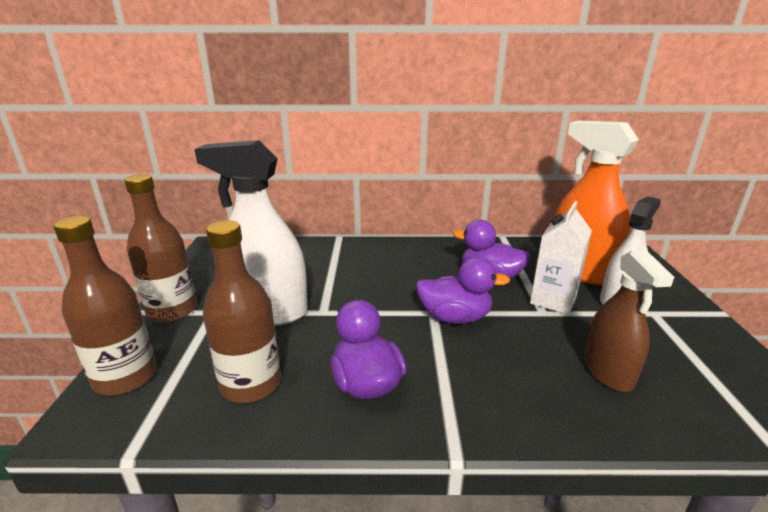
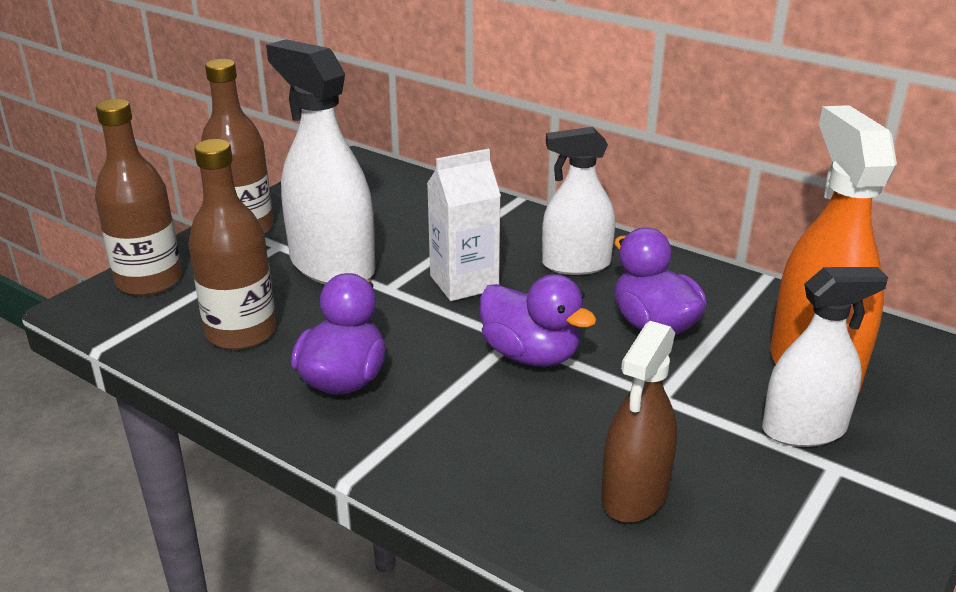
camera: 35 degrees right, 5 degrees up
(412, 260) = (576, 264): none -> white spray bottle
(553, 300) = (700, 388): white carton -> white carton (464, 283)

